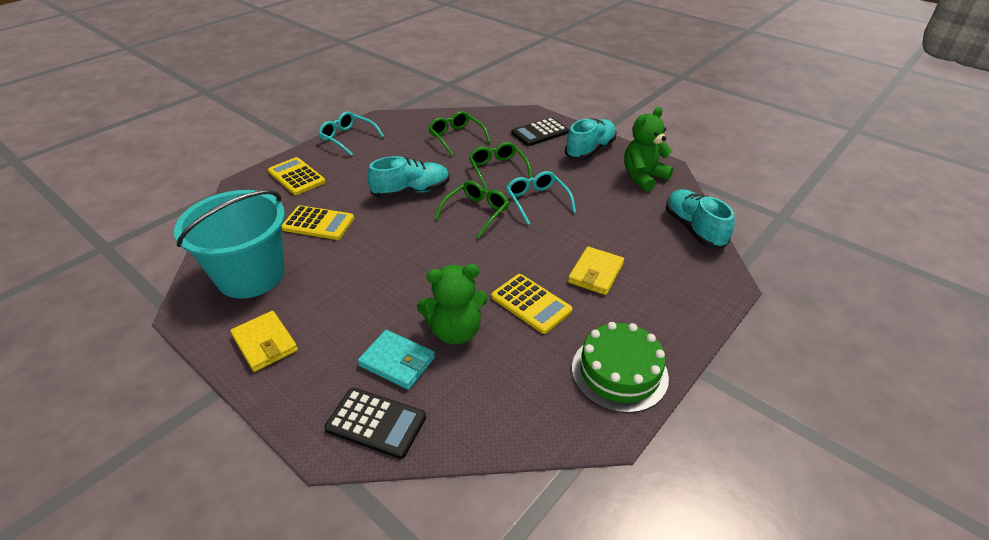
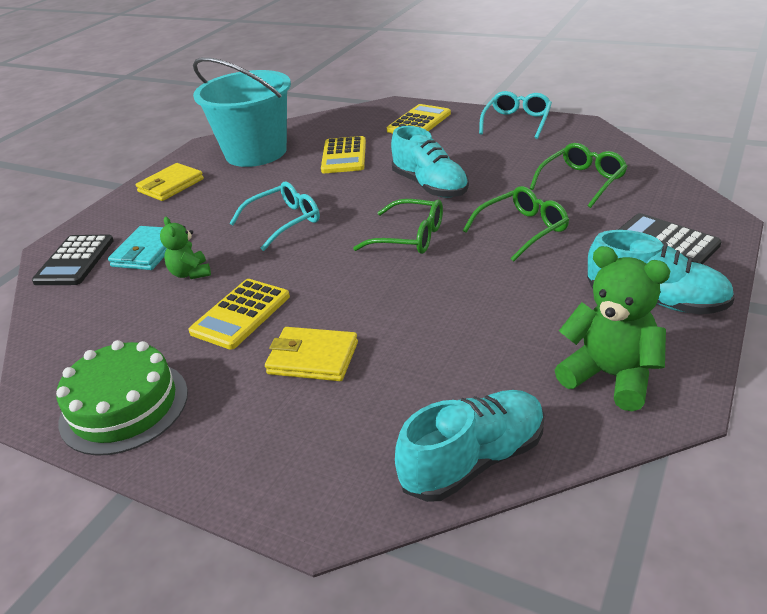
camera: 80 degrees right, 5 degrees down
(455, 331) = (190, 273): green teddy bear -> green teddy bear, size x0.59
(537, 201) = (462, 277): turquoise glasses -> turquoise glasses (283, 222)

